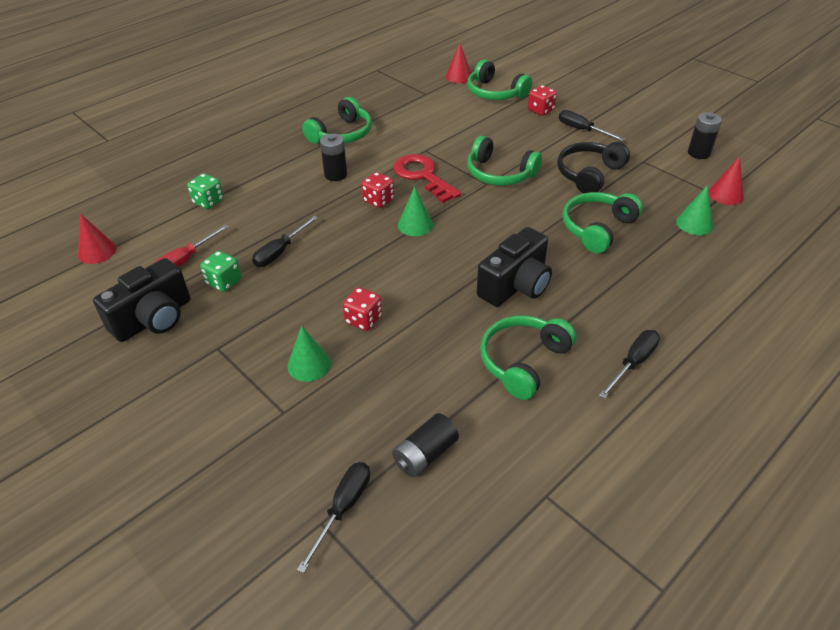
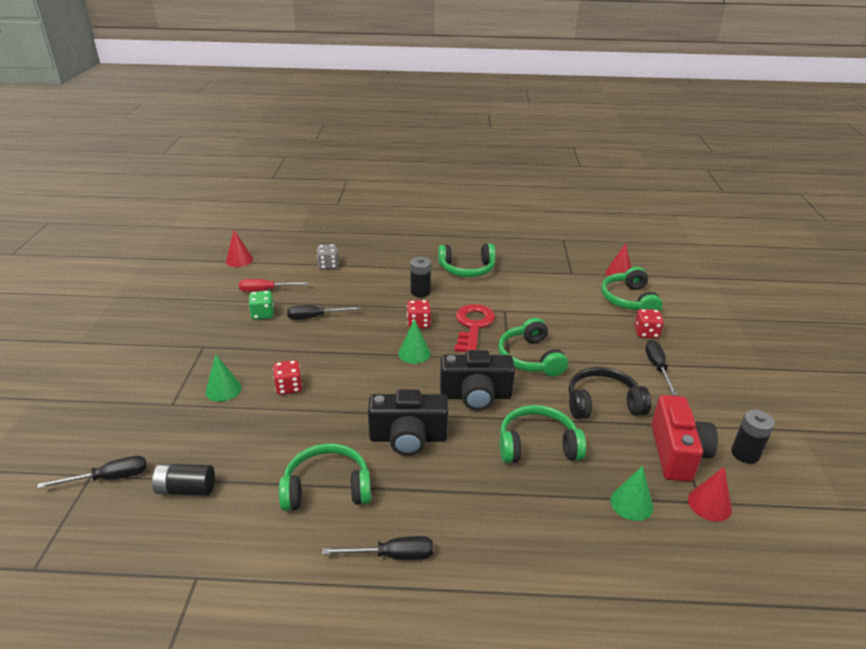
camera: 45 degrees right, 10 degrees down
(154, 319) = (204, 311): black camera -> black camera (475, 396)
(208, 201) = (328, 265): green dice -> grey dice
(670, 177) = (677, 453): none -> red camera

